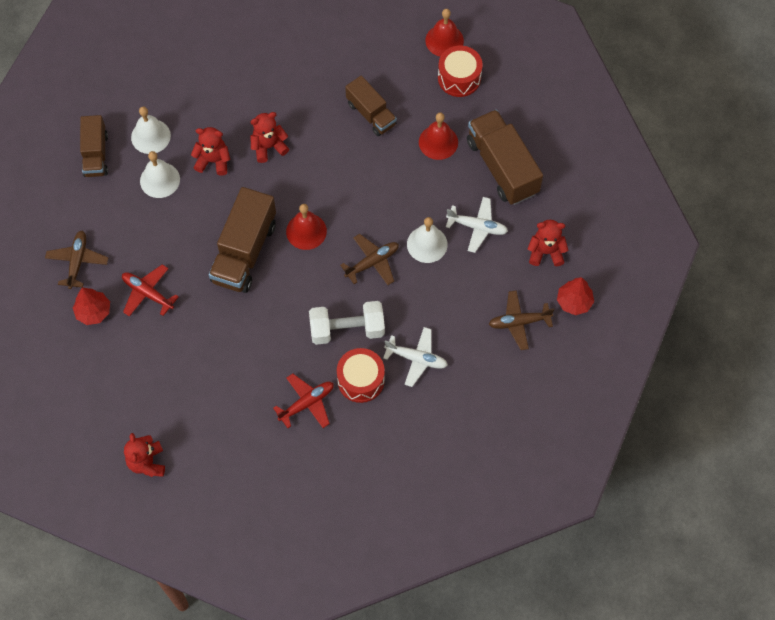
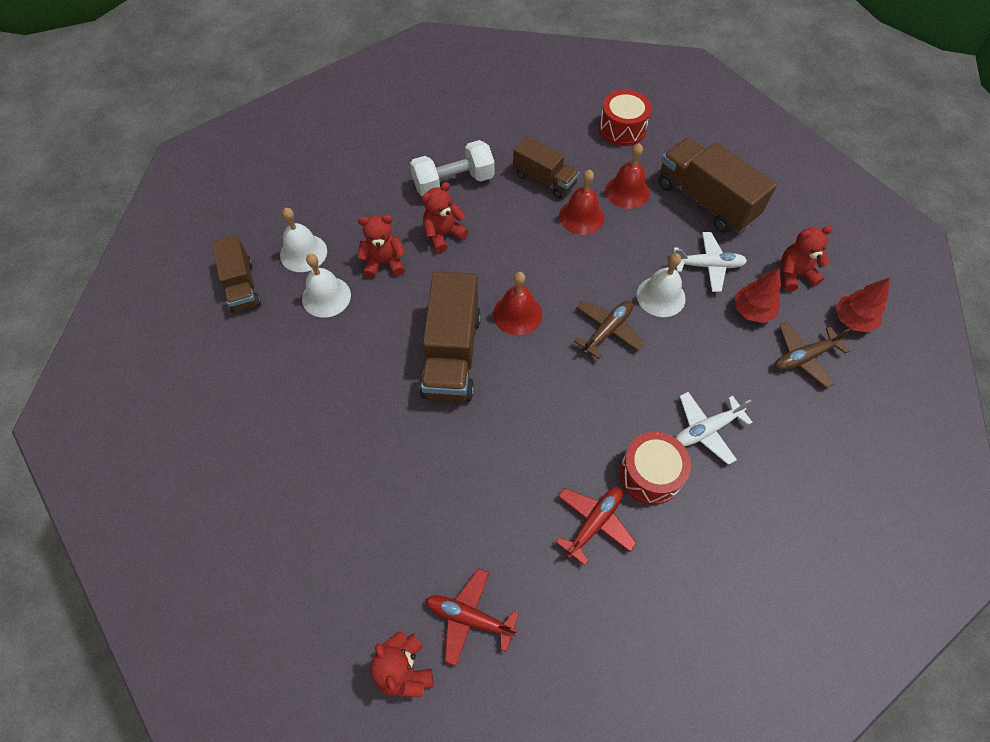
camera: 15 degrees left, 5 degrees down
(77, 261) = (244, 414): brown plane -> none
(93, 312) = (279, 473): red tree -> red tree (752, 311)
(148, 293) = (345, 432): red plane -> red plane (469, 617)
(347, 329) = (608, 415): white dumbbell -> white dumbbell (453, 182)
(416, 358) = (706, 430): white plane -> white plane turned 150 degrees clockwise
(444, 40) = (592, 99): red bell -> red bell (581, 216)

